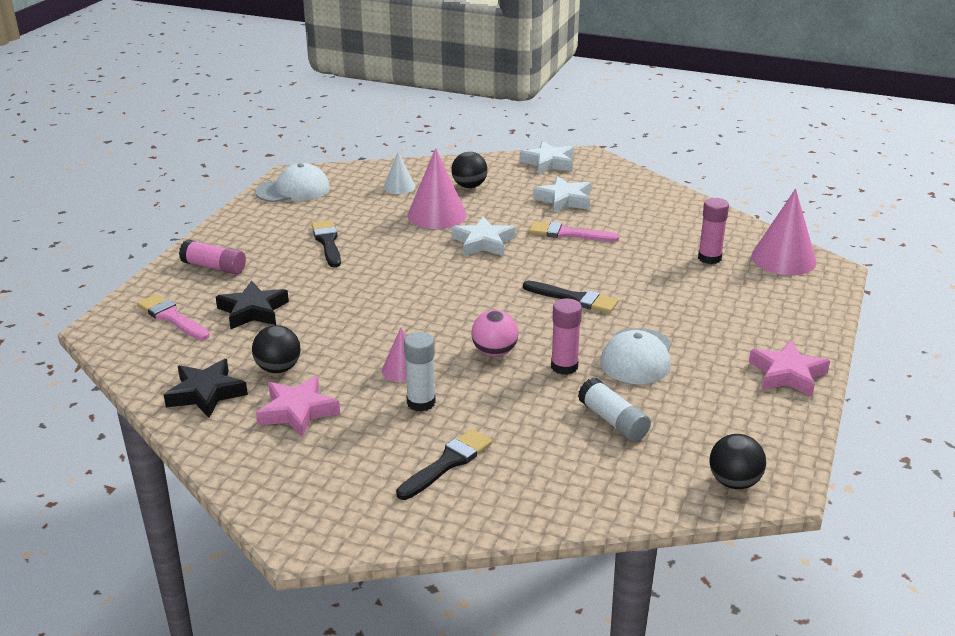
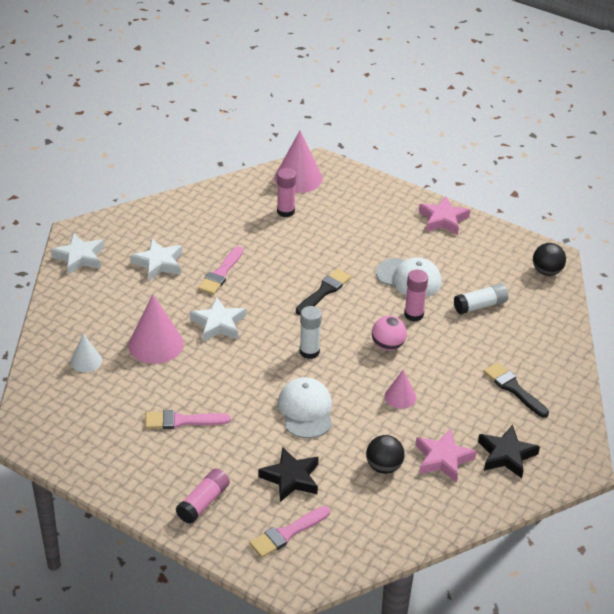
camera: 80 degrees left, 10 degrees up
(206, 393) = (409, 511): black star -> black star (506, 455)
(293, 190) = (59, 437): white cap -> white cap (306, 410)
(327, 242) = (182, 421): black brush -> pink brush
(421, 403) = (444, 392): white glue stick -> white glue stick (309, 352)
(469, 186) = (105, 315): black ball -> none

